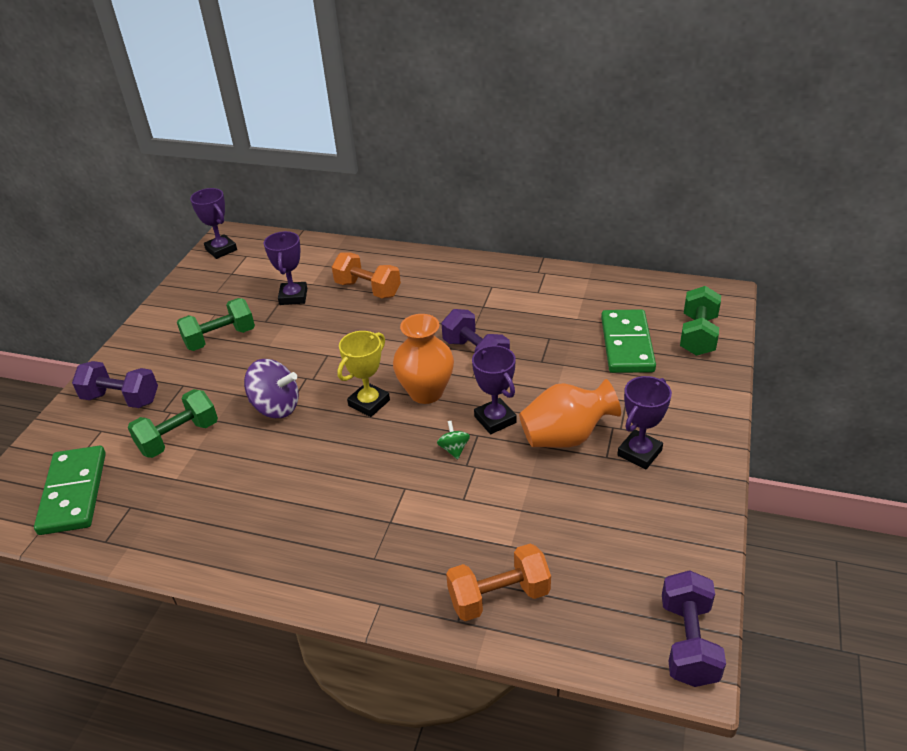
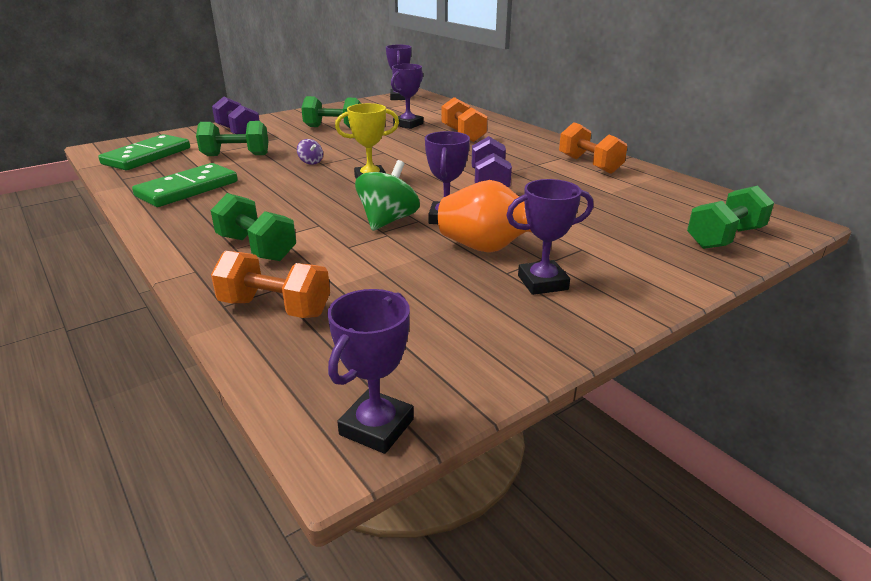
camera: 35 degrees right, 10 degrees down
(276, 407) = (311, 162): purple spinning top -> purple spinning top, size x0.50
(392, 547) = (256, 248): none -> green dumbbell
(426, 392) = (418, 188): orange vase -> none
(454, 449) = (388, 220): green spinning top -> green spinning top, size x2.00
(524, 286) = (589, 164): none -> orange dumbbell
(627, 344) = (636, 220): green domino -> green domino (187, 189)
(688, 642) = (376, 427): purple dumbbell -> purple trophy

